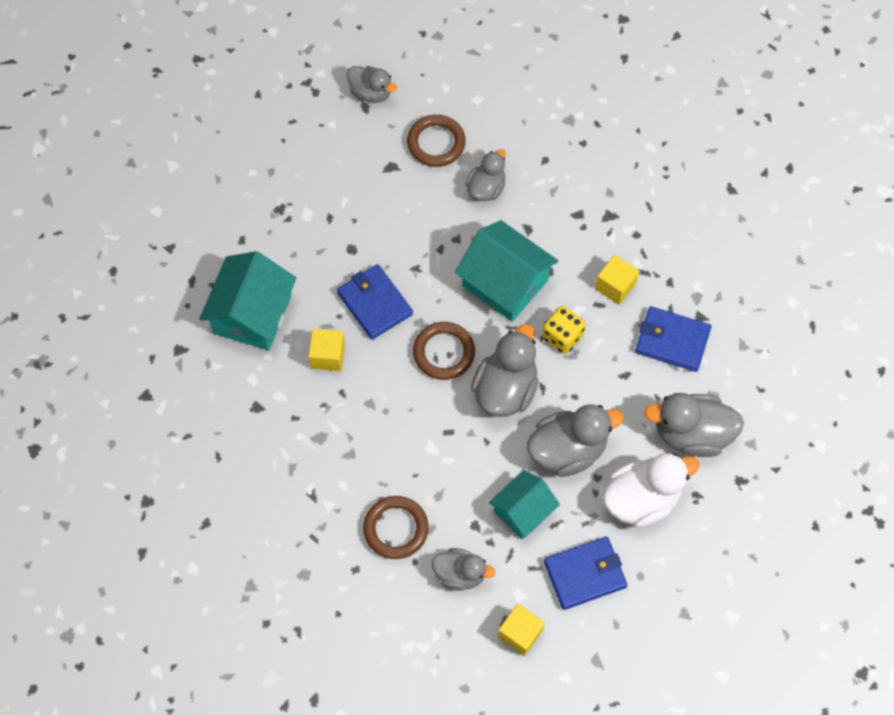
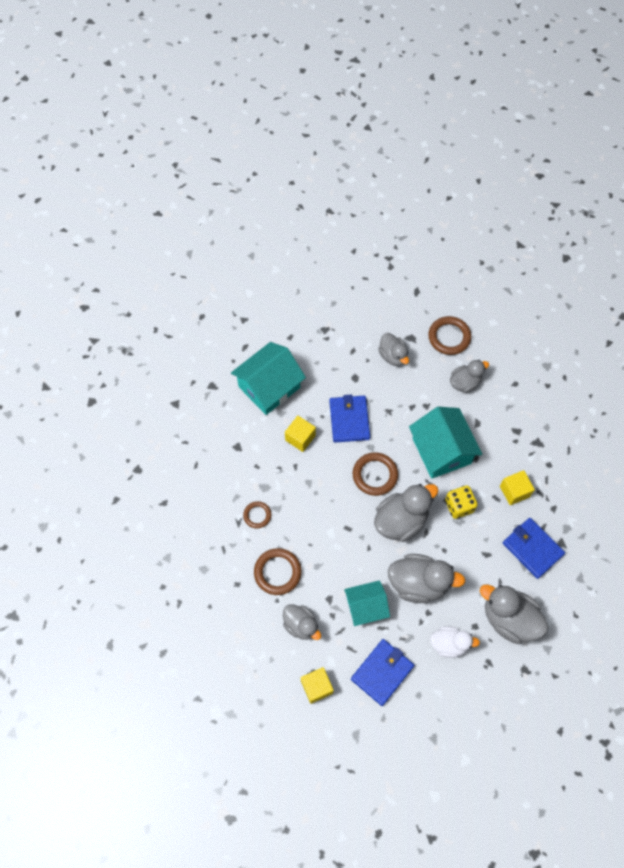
camera: 30 degrees right, 0 degrees up
(331, 475) = (257, 515): none -> brown ring
(371, 93) = (426, 284): grey duck -> grey duck (393, 356)
(585, 574) = (382, 672): blue wallet -> blue wallet turned 60 degrees counterclockwise
(641, 499) = (449, 644): white duck -> white duck, size x0.63

